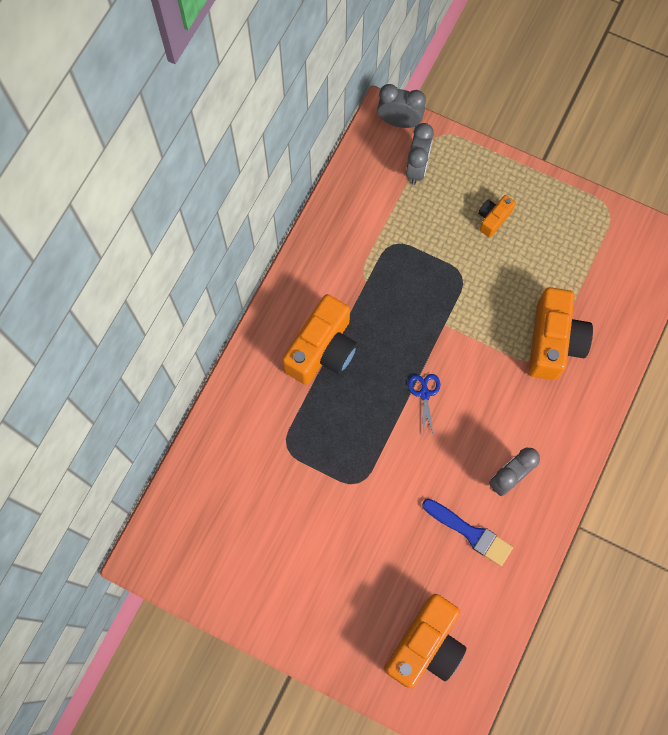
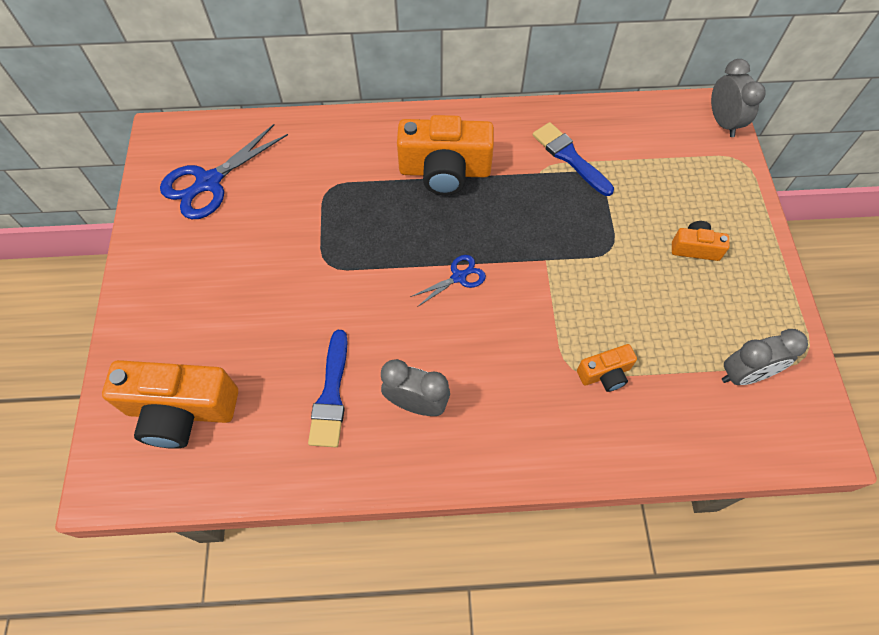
camera: 60 degrees right, 10 degrees down
(222, 541) = (208, 183): none -> blue scissors
(365, 251) = (569, 157): none -> blue brush
(417, 168) = (689, 158): grey clock -> grey clock (744, 374)
(553, 342) = (605, 374): orange camera -> orange camera, size x0.50

